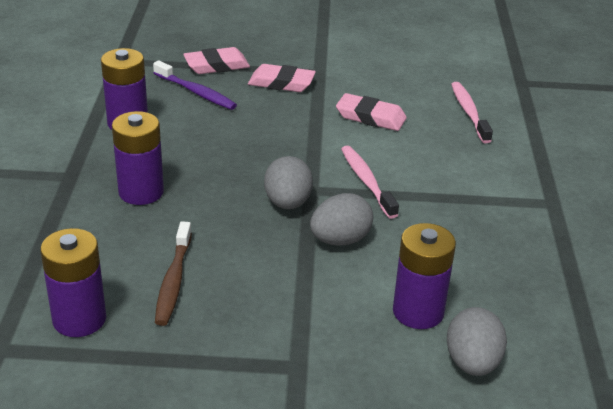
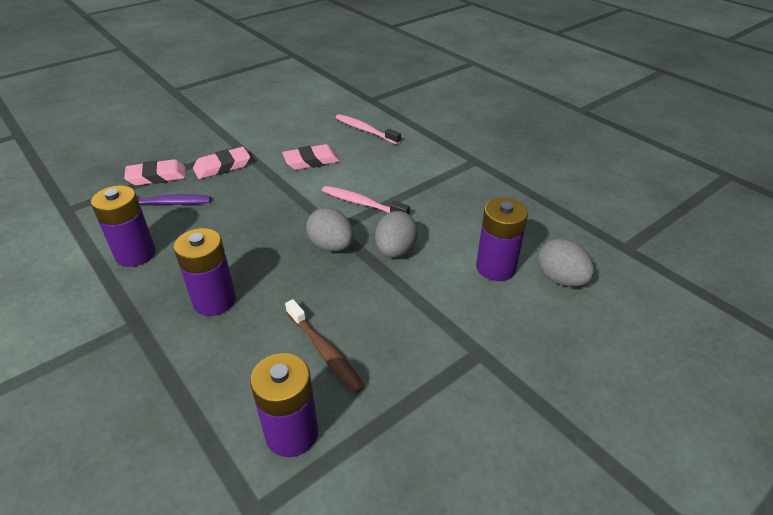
camera: 40 degrees left, 5 degrees up
(216, 65) = (157, 176): pink eraser -> pink eraser turned 45 degrees clockwise

